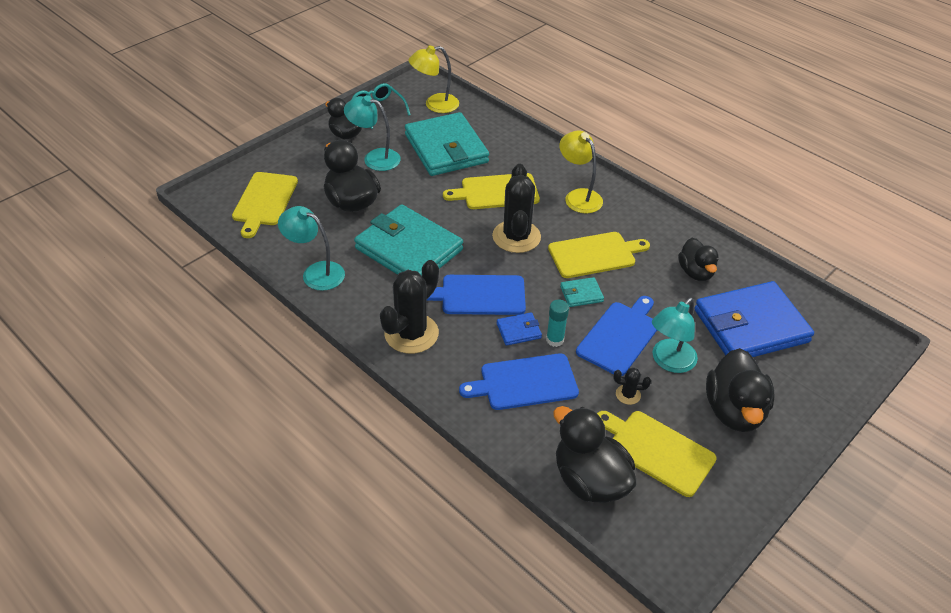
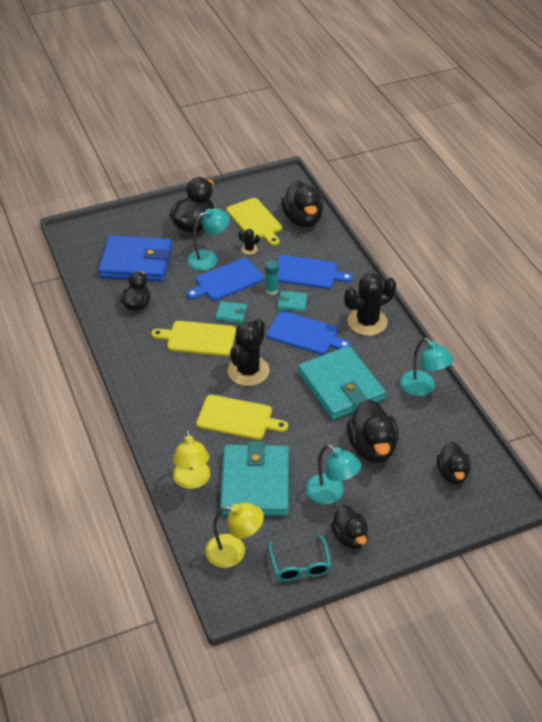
camera: 155 degrees left, 0 degrees up
(264, 201) = (452, 473): yellow cutting board -> black duck
(518, 331) = (292, 303): blue wallet -> turquoise wallet
(578, 196) = (170, 392): yellow lamp -> yellow lamp (192, 481)

